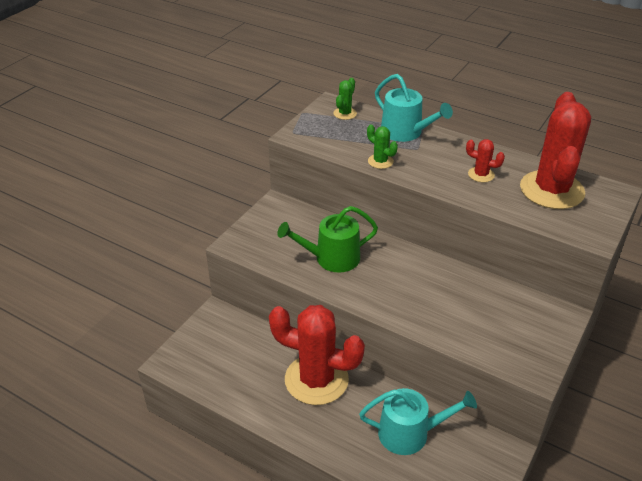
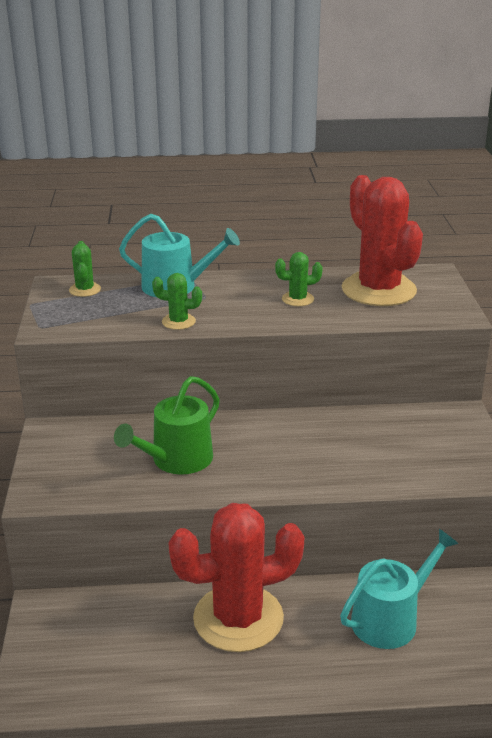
camera: 35 degrees left, 10 degrees down
(481, 175) = (298, 299): red cactus -> green cactus

